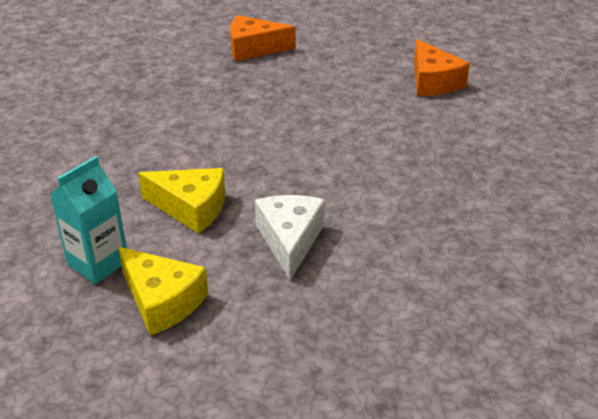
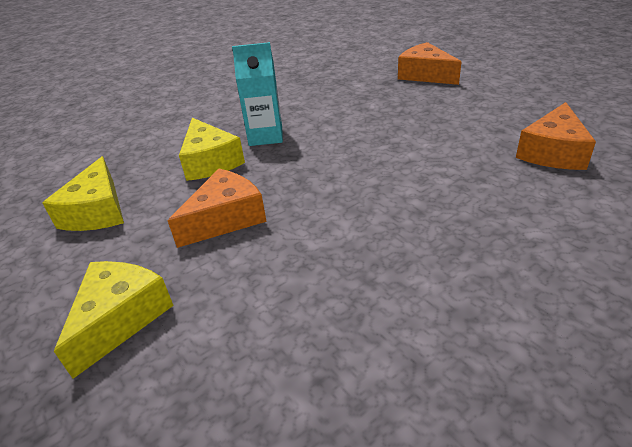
camera: 50 degrees right, 0 degrees up
(98, 263) = (113, 168): turquoise carton -> turquoise carton (265, 136)
(290, 240) = (225, 218): white cheese -> orange cheese
(337, 343) = (120, 319): none -> yellow cheese

